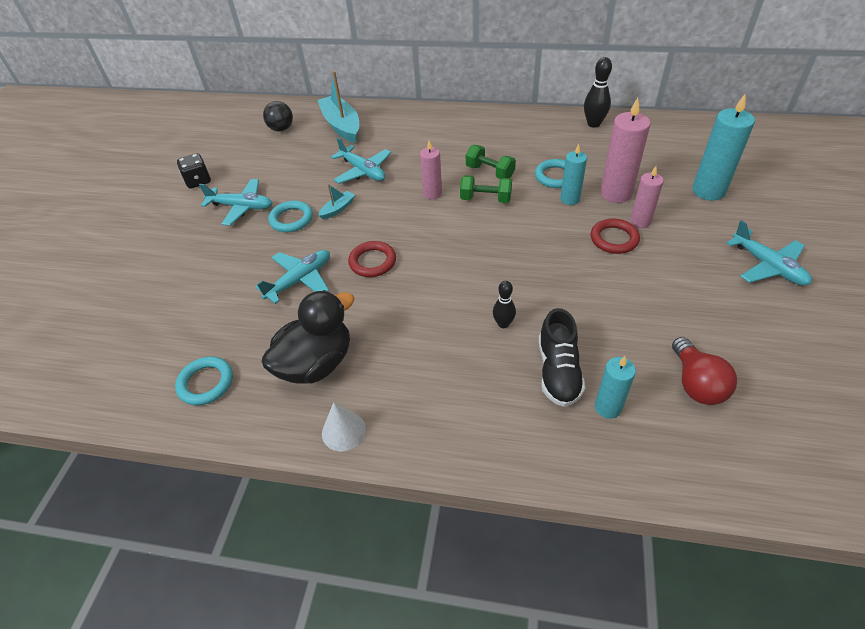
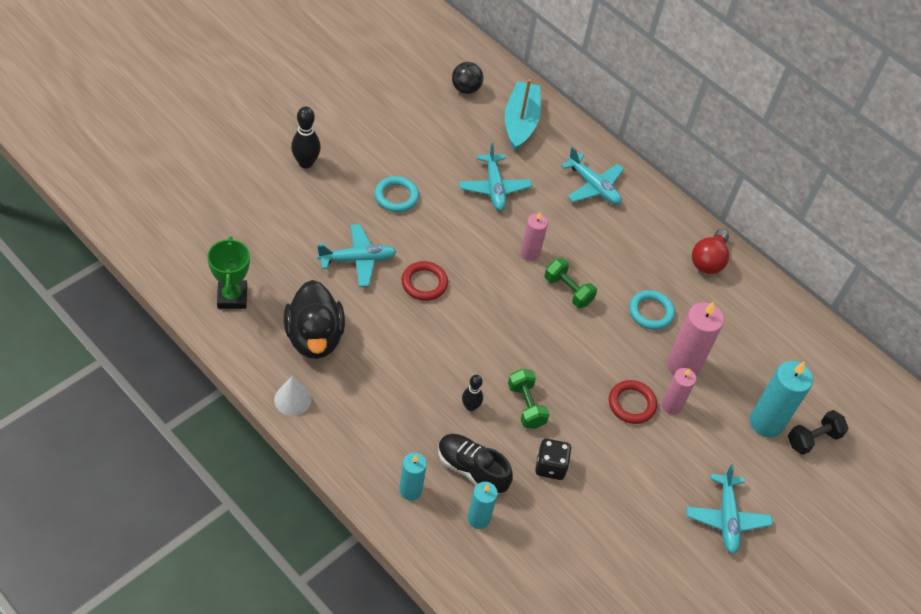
camera: 25 degrees right, 5 degrees up
(198, 181) = (354, 102): black dice -> black dice (550, 466)
(206, 383) = (232, 297): turquoise ring -> green trophy
(241, 207) = (367, 155): turquoise plane -> turquoise plane (593, 186)
(316, 363) = (314, 337): black duck -> black duck turned 90 degrees clockwise
(338, 209) = (440, 213): turquoise boat -> none
(490, 172) = (599, 266): green dumbbell -> green dumbbell (526, 406)
(558, 371) = (472, 470): black shoe -> black shoe turned 90 degrees clockwise
(570, 199) = (638, 342): turquoise candle -> turquoise candle (410, 490)
(593, 124) = (748, 283): black bowling pin -> black bowling pin (306, 163)
(696, 383) = (558, 551): red light bulb -> red light bulb (708, 260)
(746, 181) = (813, 439): none -> black dumbbell

